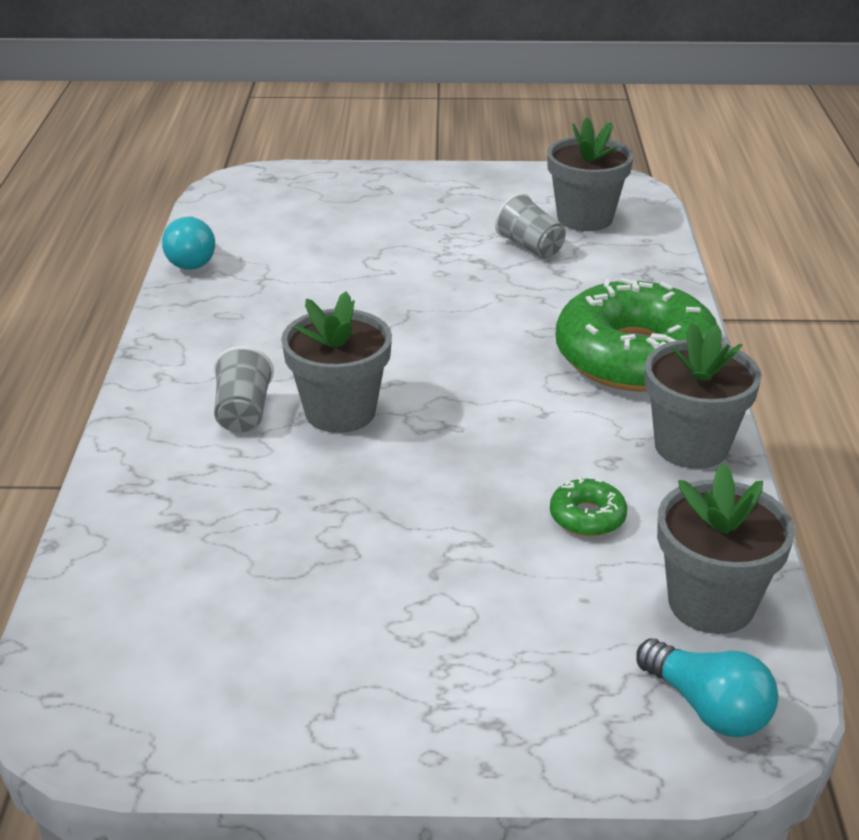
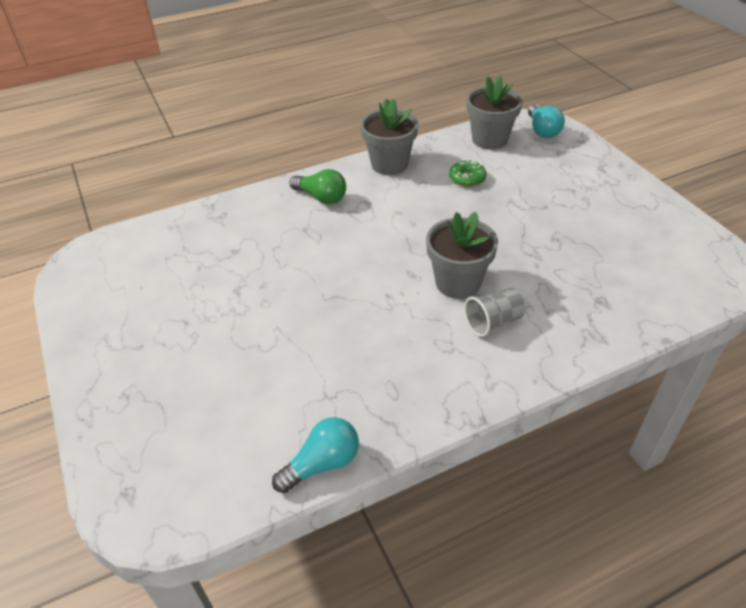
camera: 115 degrees left, 10 degrees up
(530, 247) = (205, 272): grey cup -> none
(585, 218) = (147, 260): grey flower pot -> none
(634, 357) = (321, 197): green donut -> green light bulb
(707, 707) = (542, 130): turquoise light bulb -> turquoise light bulb turned 150 degrees clockwise

